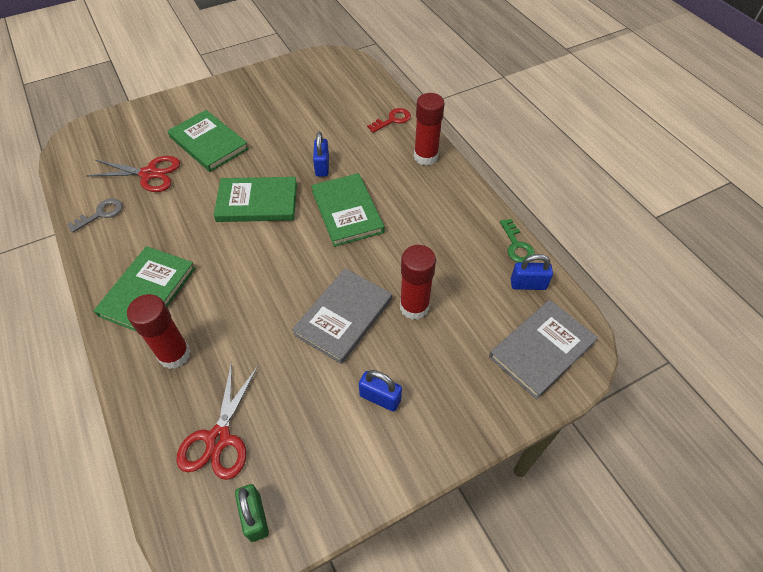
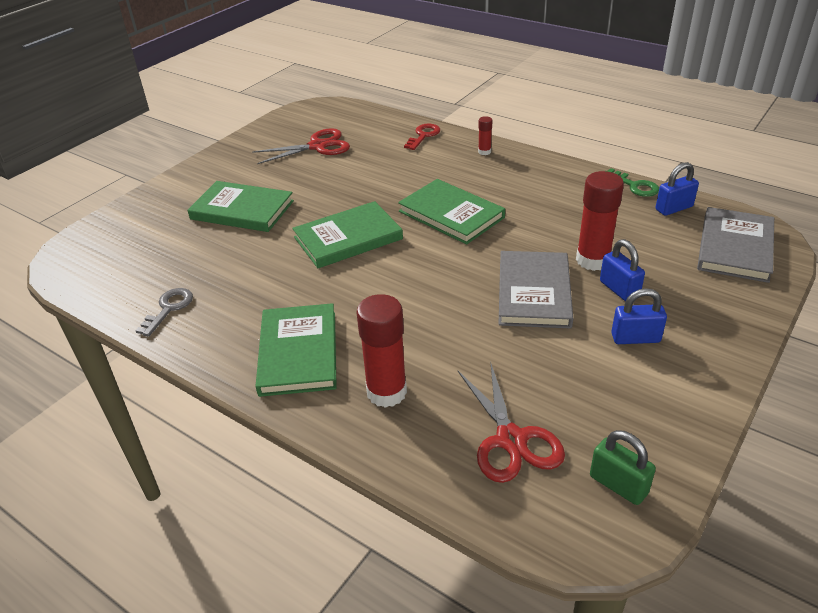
camera: 25 degrees left, 15 degrees down
(149, 174) = (195, 256): red scissors -> red scissors (318, 146)
(322, 166) = (388, 190): blue padlock -> blue padlock (619, 289)
(425, 157) = (484, 152): red glue stick -> red glue stick, size x0.48

